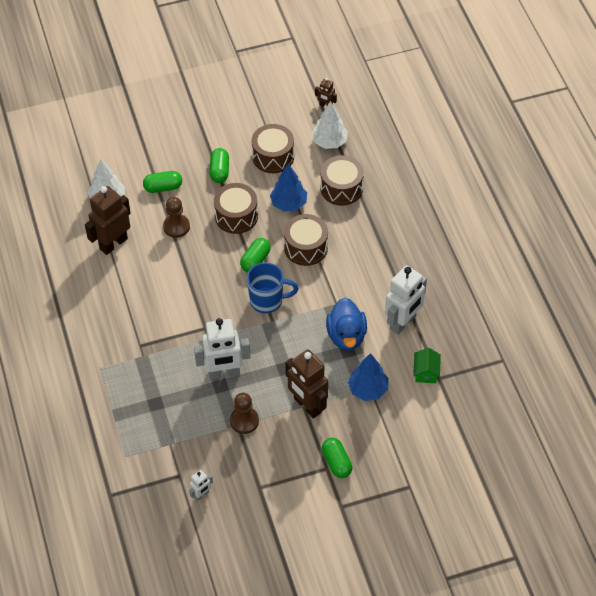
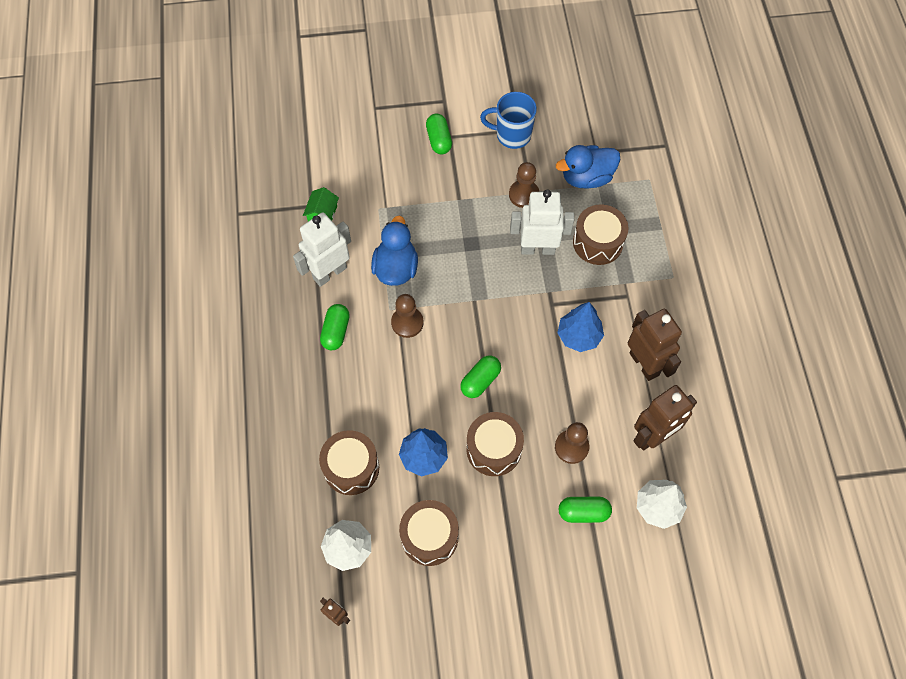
camera: 170 degrees left, 10 degrees up
(186, 448) = (586, 177): none -> blue duck
(201, 495) = (576, 131): white robot -> none
(219, 171) = (505, 525): green capsule -> green capsule (336, 331)
(267, 301) = (475, 325): blue mug -> blue mug (512, 135)
(306, 247) = (416, 388): brown drum -> brown drum (598, 242)
(307, 405) = (455, 199): brown robot -> brown robot (644, 364)
(325, 294) = (407, 323): none -> brown pawn
(368, 389) = (388, 206): blue tree -> blue tree (579, 336)

